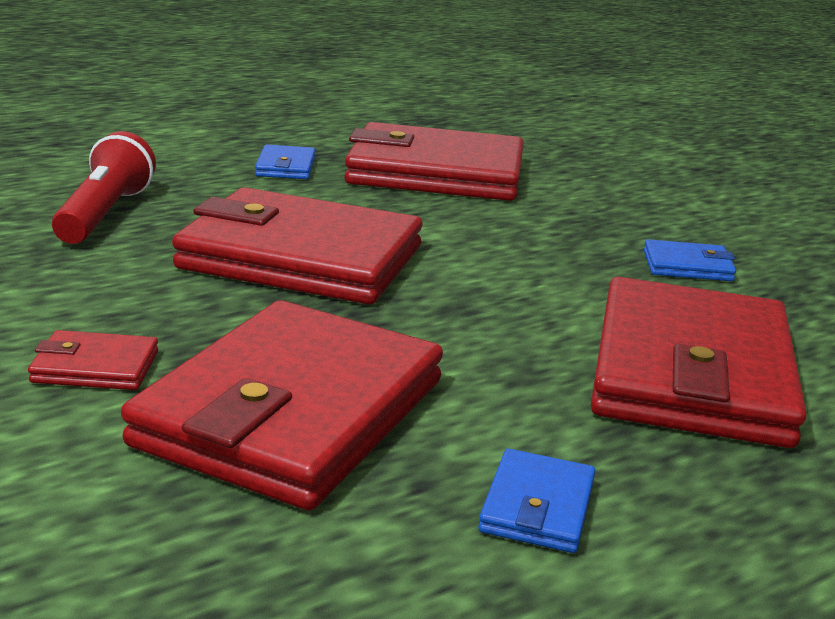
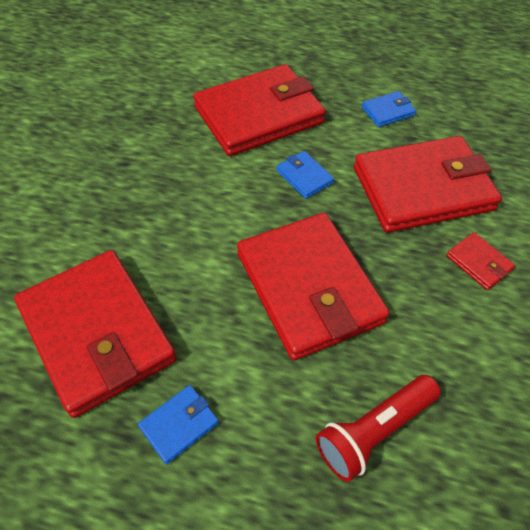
camera: 130 degrees left, 30 degrees up
(687, 266) = (143, 155): blue wallet -> blue wallet (304, 177)

